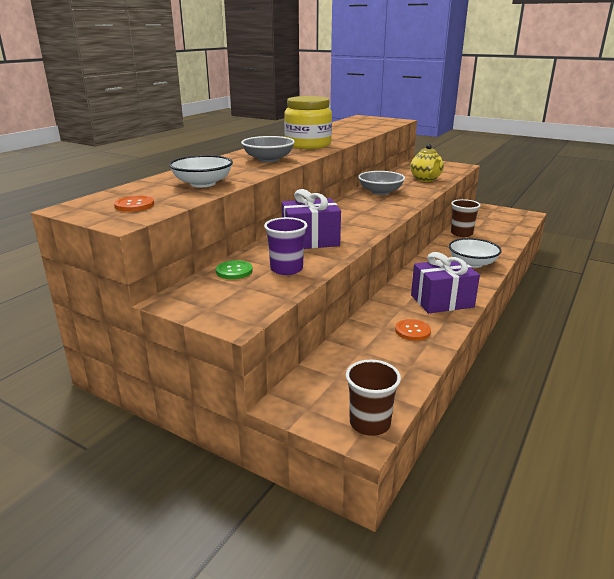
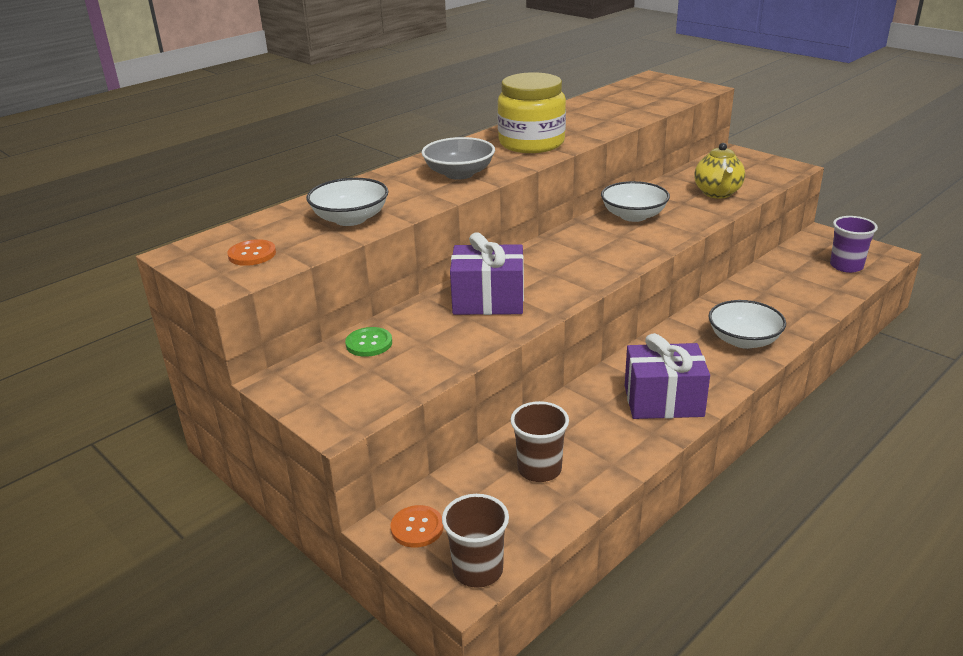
camera: 15 degrees right, 5 degrees up
(286, 269) = (434, 347): purple cup -> purple cup (846, 266)
(380, 192) = (633, 216): grey bowl -> white bowl
(412, 331) = (597, 444): orange button -> orange button (417, 528)
(461, 234) = (757, 283): brown cup -> brown cup (539, 469)

